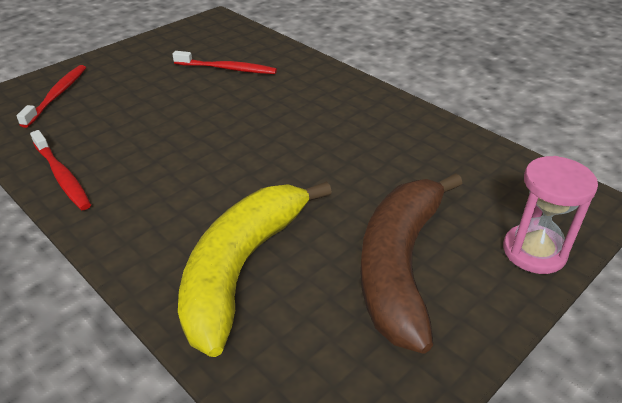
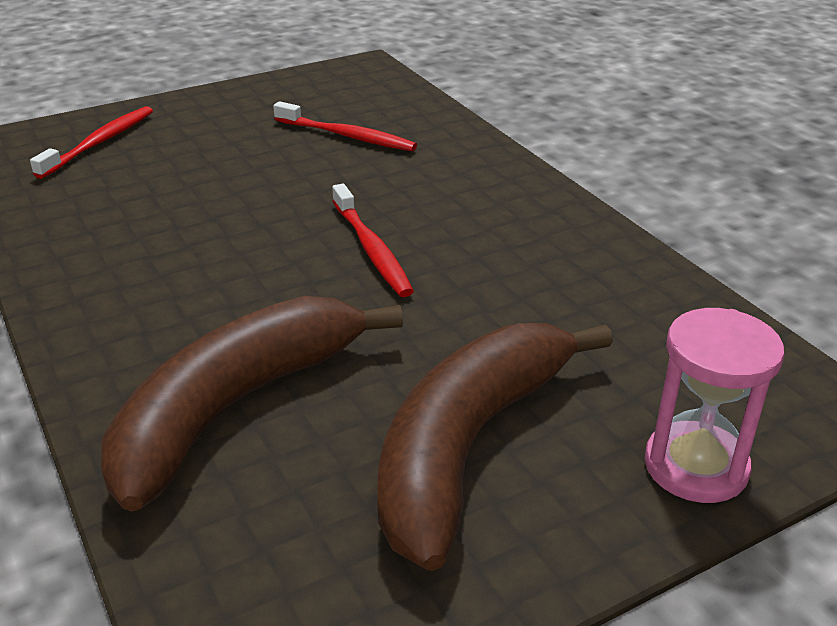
camera: 15 degrees right, 5 degrees down
(62, 176) = (56, 247): red toothbrush -> red toothbrush (371, 249)
(242, 268) = (235, 407): yellow banana -> brown banana

